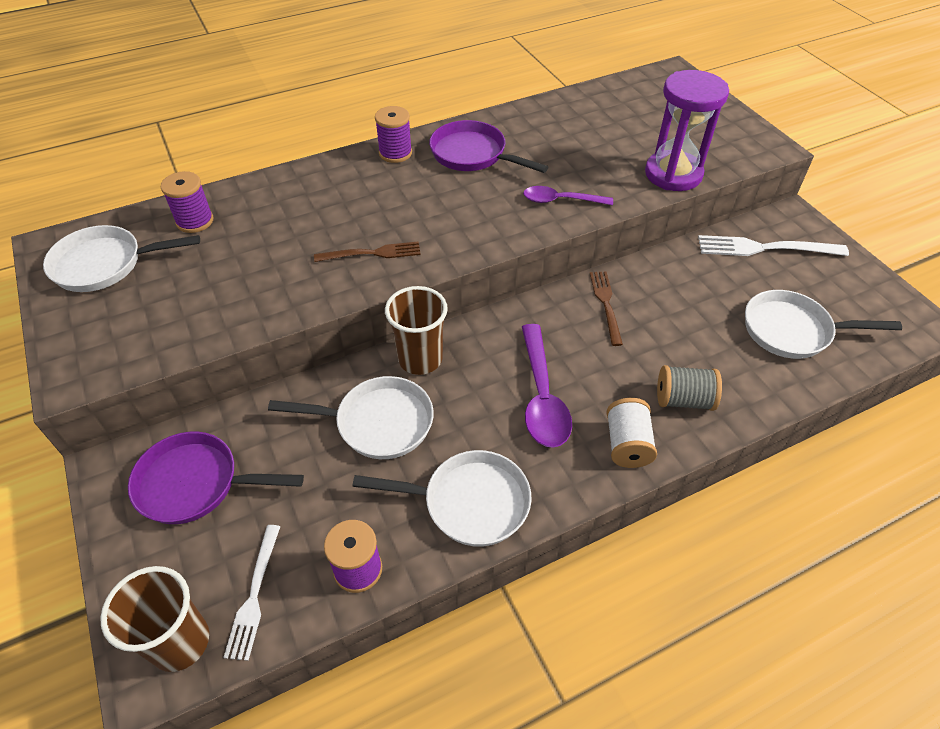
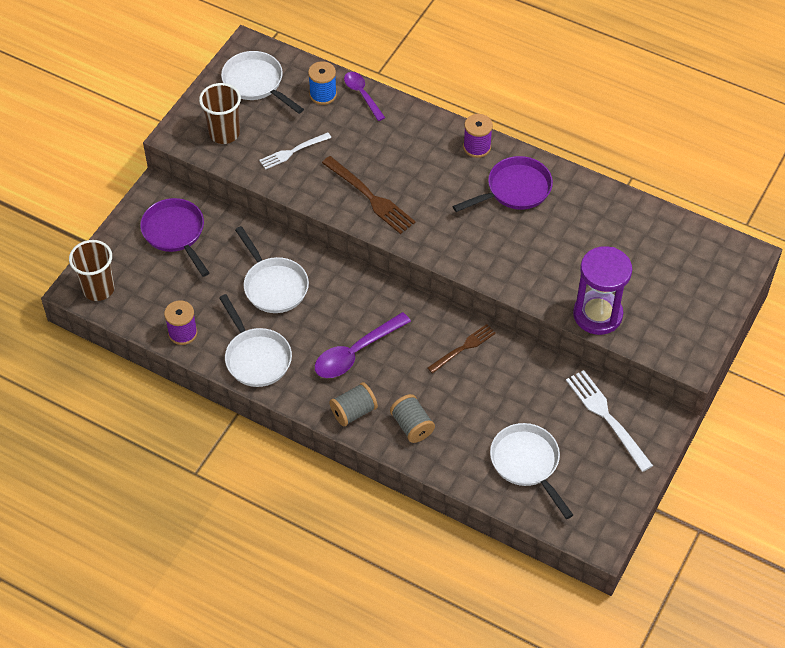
camera: 55 degrees right, 5 degrees up
(195, 221) = (323, 95): purple spool -> blue spool
(254, 596) = (139, 301): white fork -> white fork (292, 152)
(373, 253) = (371, 197): brown fork -> brown fork, size x1.53
(420, 359) = (335, 277): brown cup -> brown cup (224, 133)
(473, 155) = (514, 190): purple pan -> purple pan turned 60 degrees clockwise
(561, 200) = (507, 265): purple spoon -> purple spoon (362, 95)
(627, 444) = (353, 412): white spool -> grey spool

